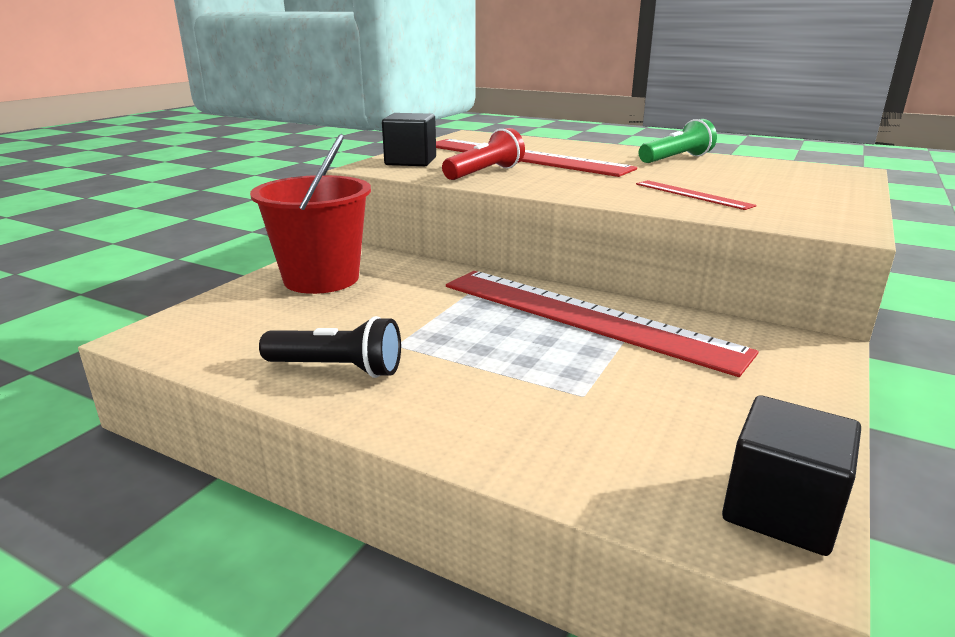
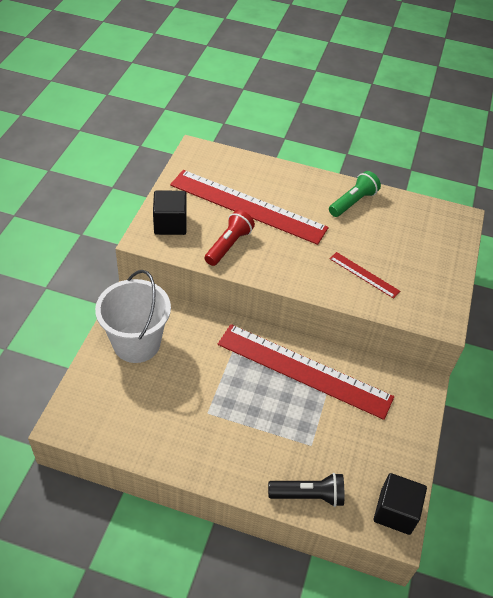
camera: 15 degrees left, 25 degrees up
(321, 279) = (136, 343): red bucket -> white bucket
(338, 369) = (184, 440): black flashlight -> black flashlight (308, 495)

